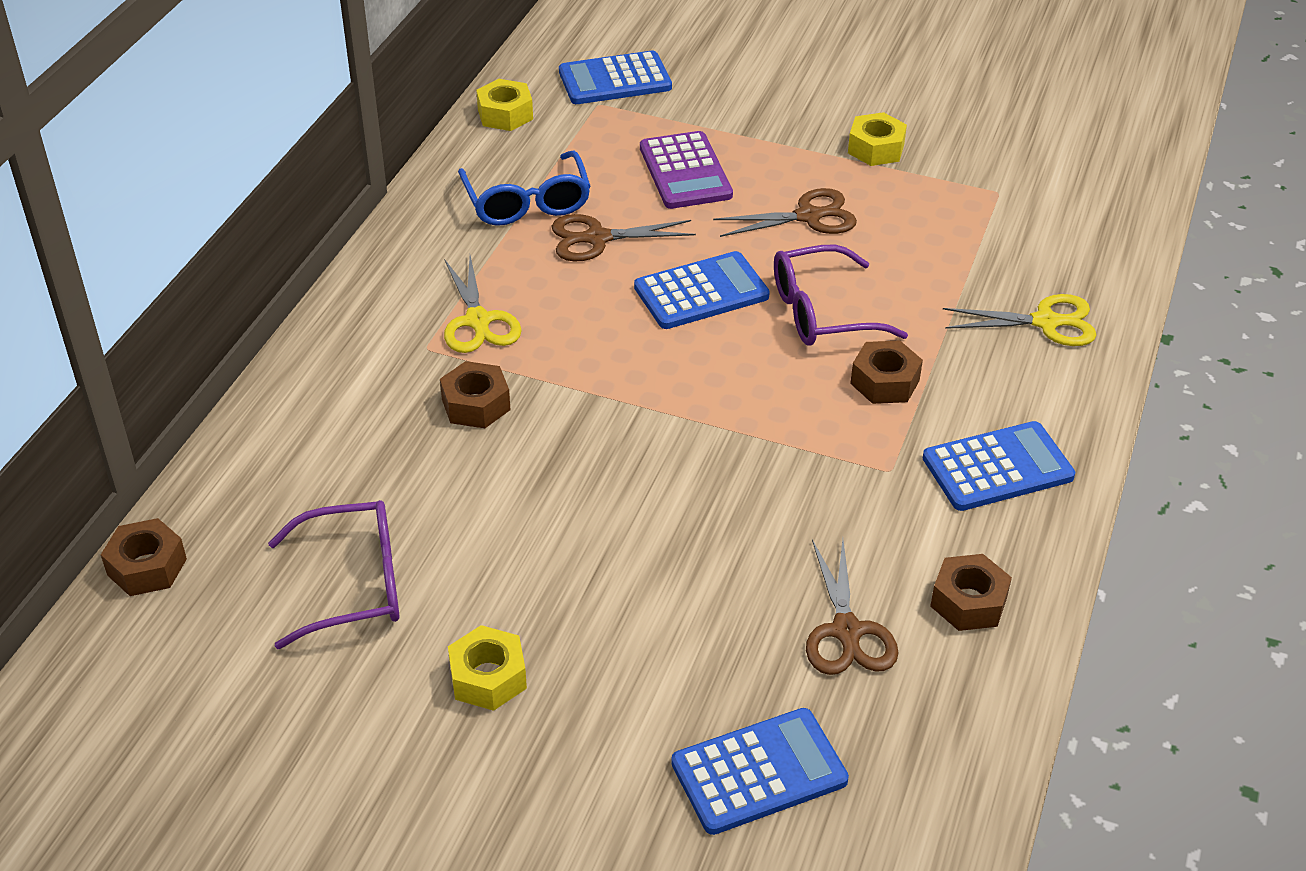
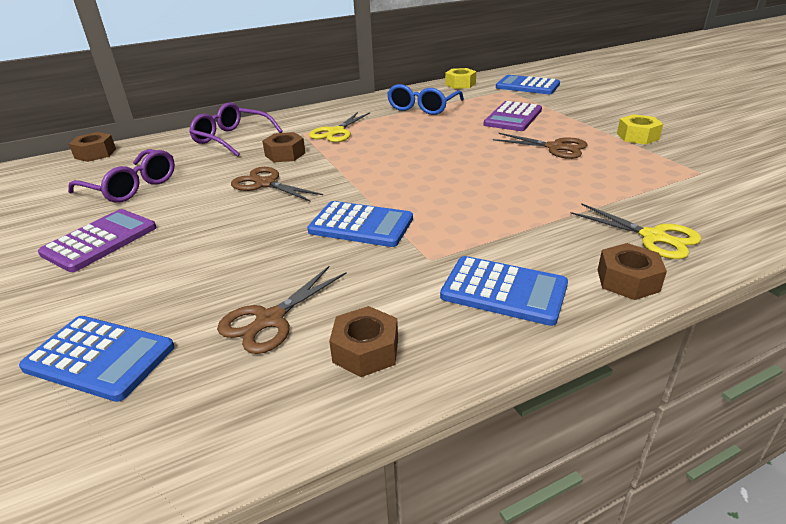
camera: 45 degrees right, 10 degrees down
(488, 677) = (100, 241): yellow nut -> purple calculator
(597, 238) = (433, 125): brown scissors -> brown scissors (265, 184)
(701, 292) = (450, 154): blue calculator -> blue calculator (361, 225)
(821, 312) = (502, 182): purple glasses -> purple glasses (231, 138)
(885, 382) = (493, 221): brown nut -> brown nut (627, 280)

